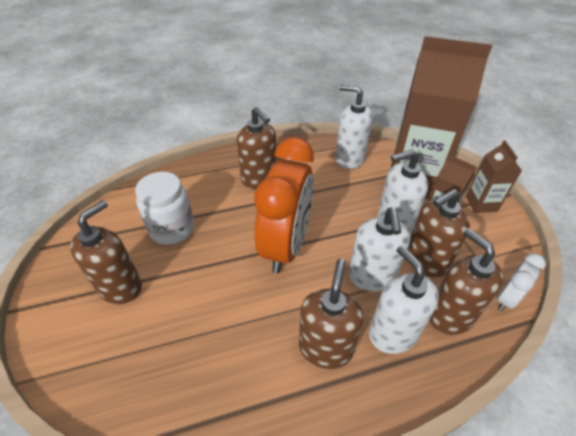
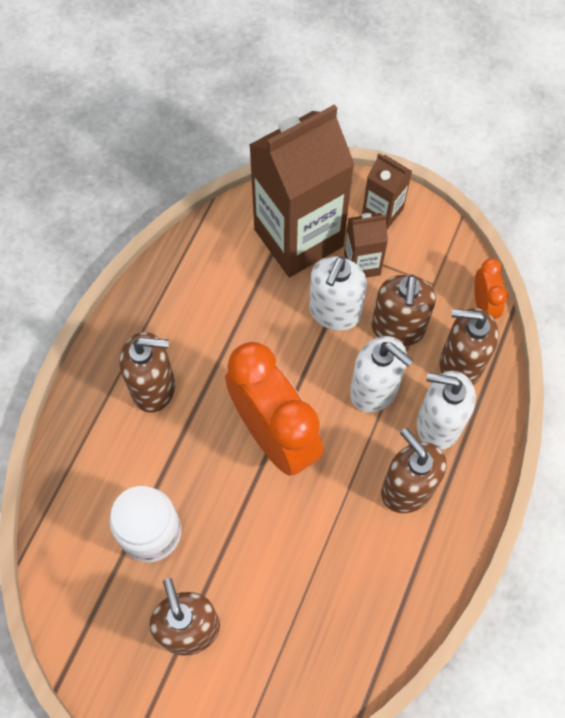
camera: 50 degrees left, 20 degrees up
(349, 159) = (210, 268): white soap dispenser -> none
(506, 299) = (483, 305): white clock -> orange clock

